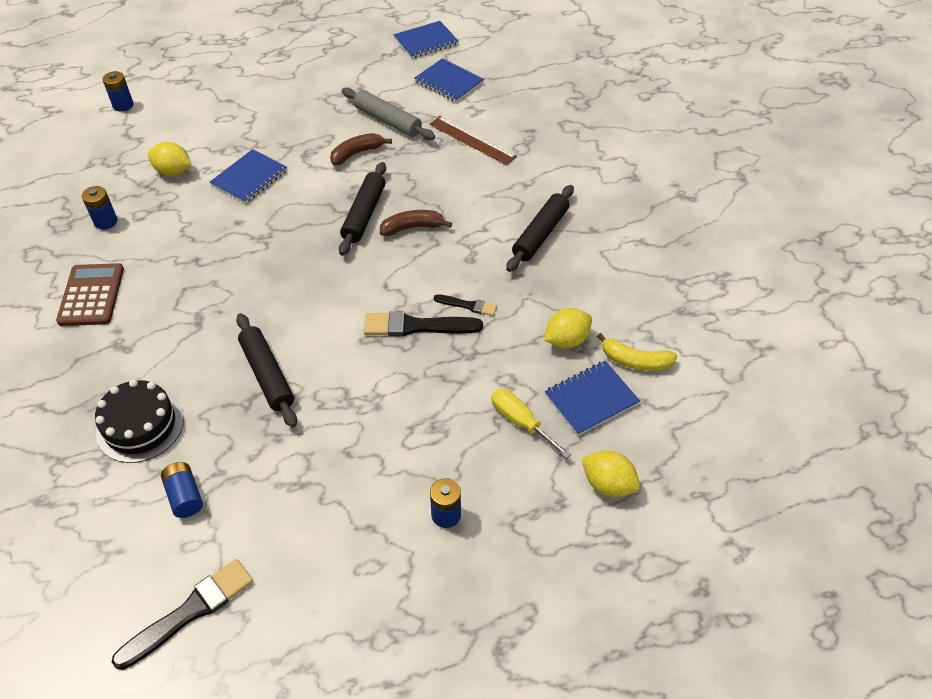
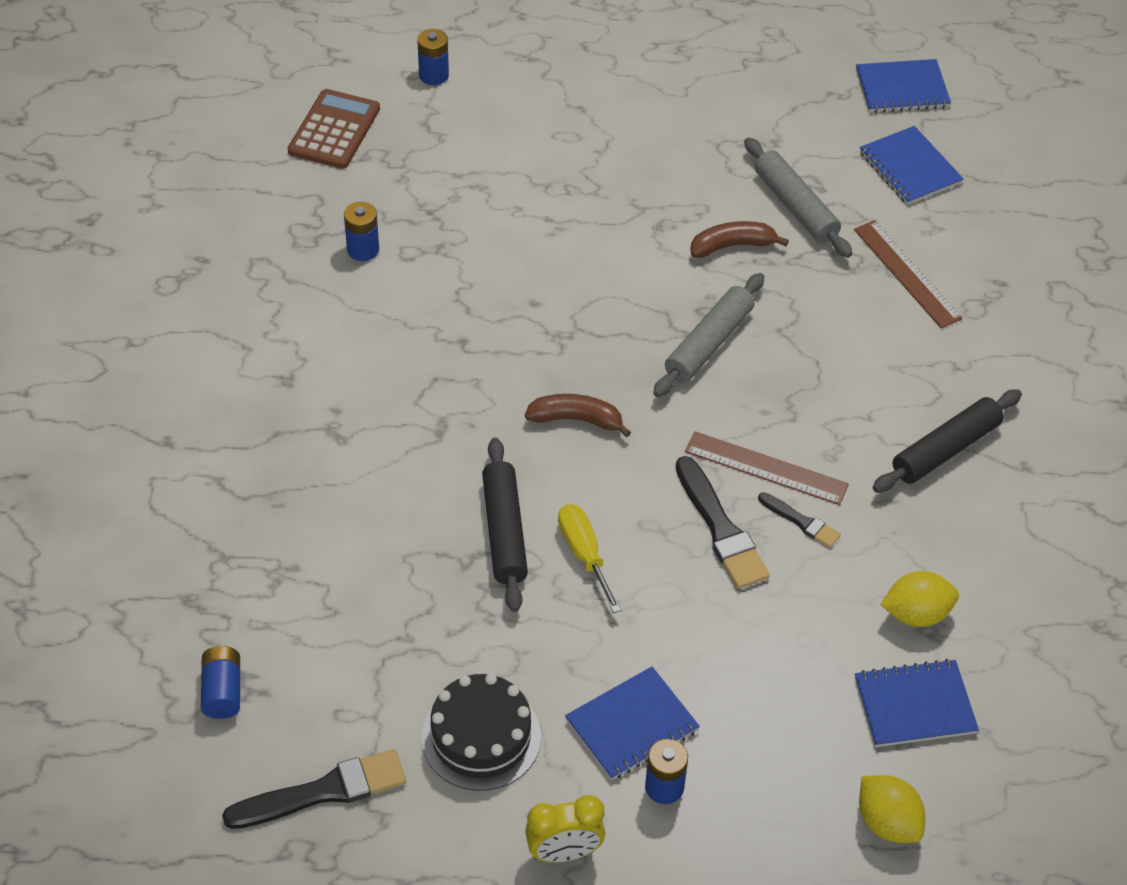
camera: 20 degrees right, 0 degrees up
(91, 295) = (317, 351): brown calculator -> brown calculator (334, 130)
(140, 425) = (329, 546): black cake -> black cake (481, 737)
(173, 172) = (472, 200): yellow lemon -> none
(185, 496) = (357, 653): blue battery -> blue battery (222, 691)
(249, 178) = (571, 241): blue notebook -> blue notebook (631, 725)
(364, 214) = (709, 344): black rolling pin -> grey rolling pin
(391, 590) = (564, 852): none -> yellow clock
(412, 227) = (768, 384): brown banana -> brown banana (576, 419)
(417, 326) = (720, 528): black brush -> black brush turned 135 degrees counterclockwise
(431, 279) = (766, 468): none -> brown ruler
(521, 422) = (807, 704): yellow screwdriver -> yellow screwdriver (584, 554)
(635, 361) = (999, 674): yellow banana -> none

